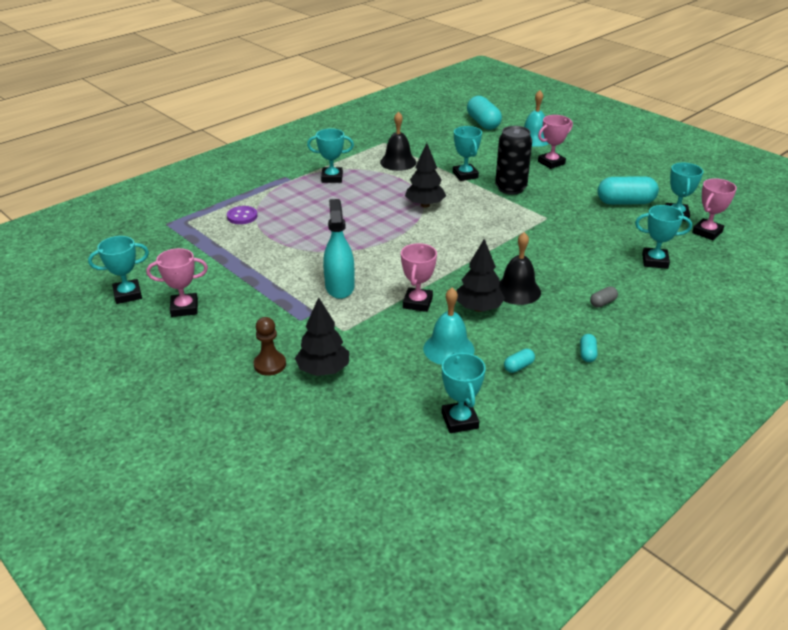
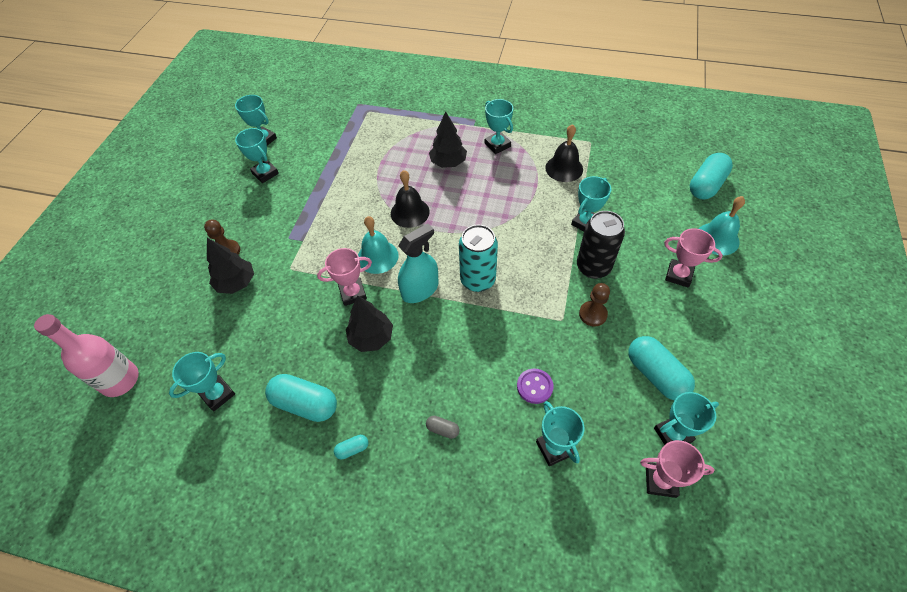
camera: 60 degrees right, 20 degrees up
(184, 308) = (265, 173): pink trophy -> turquoise trophy
(242, 216) = (397, 132): purple button -> purple button (534, 386)
(339, 287) = (343, 236): turquoise spray bottle -> turquoise spray bottle (420, 290)
(372, 493) = (120, 380): none -> pink bottle
(425, 205) = (506, 223): black tree -> black tree (448, 162)
(448, 349) = (303, 344): turquoise bell -> turquoise bell (377, 256)
(471, 238) = (477, 280): none -> turquoise can
(517, 291) = (417, 353): black bell -> black bell (410, 212)
(518, 366) = (305, 403): turquoise capsule -> turquoise capsule, size x2.19
(553, 204) = (593, 314): none -> brown pawn

